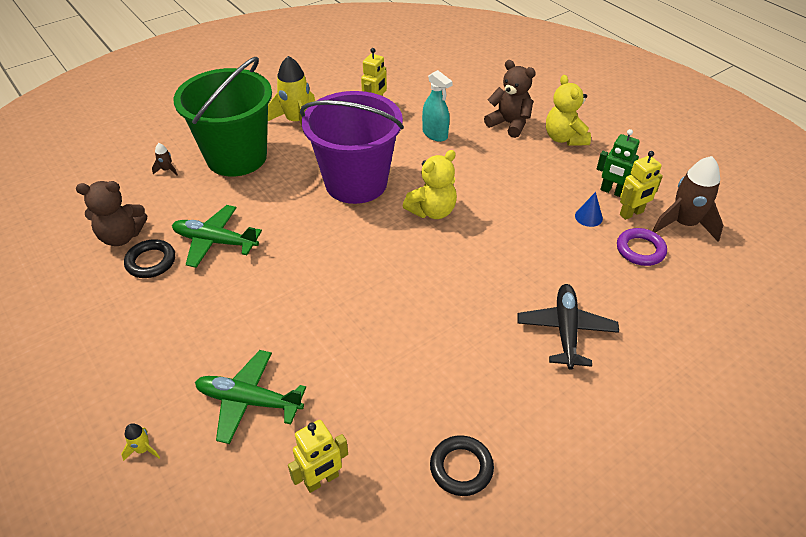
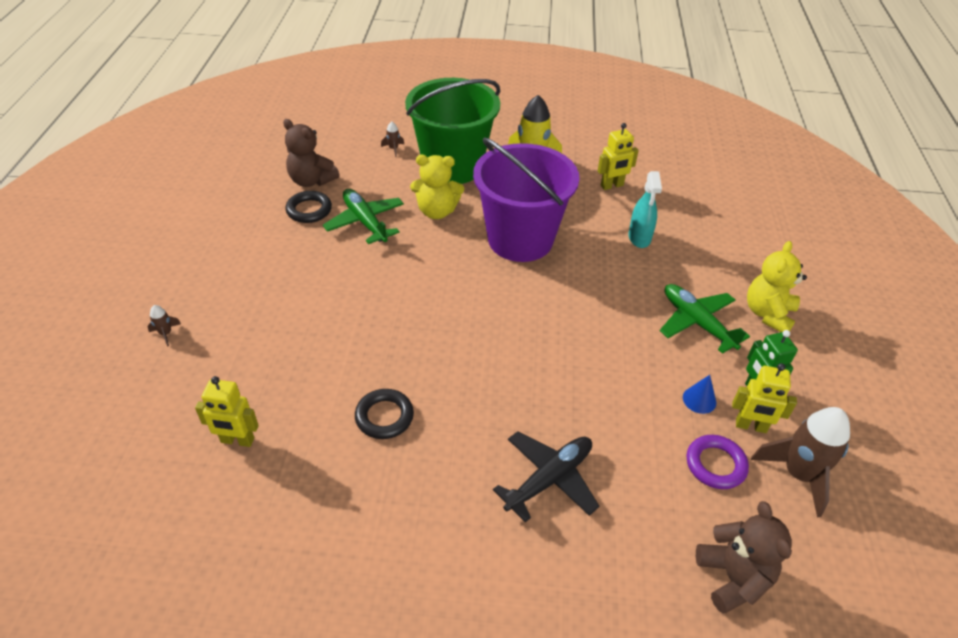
camera: 40 degrees right, 0 degrees up
(143, 449) = (166, 333): yellow rocket -> brown rocket
(248, 401) = (257, 350): green plane -> green plane (697, 322)
(432, 211) = (556, 301): yellow teddy bear -> yellow teddy bear (436, 211)
(461, 468) = (334, 513): black ring -> black ring (384, 417)
(509, 124) = (725, 268): brown teddy bear -> brown teddy bear (733, 577)

